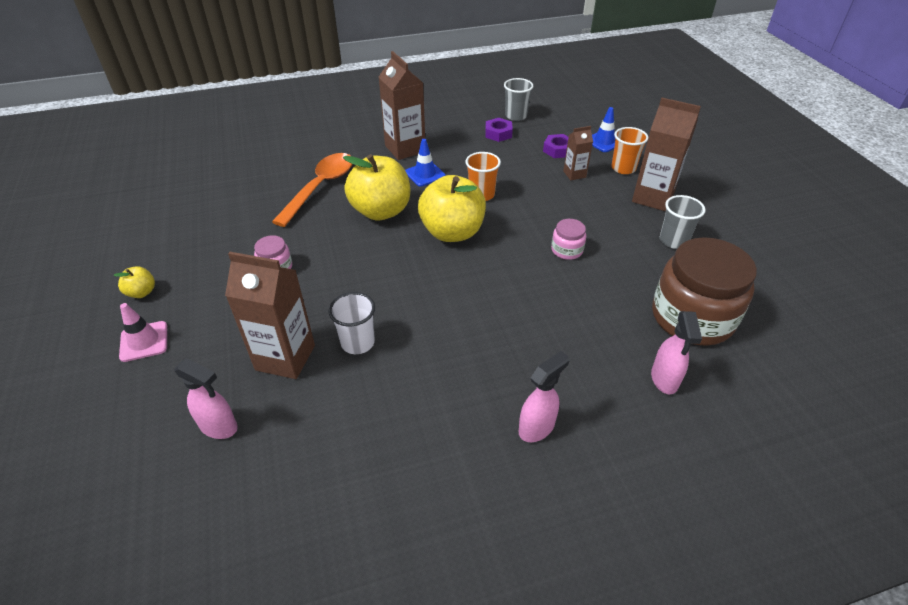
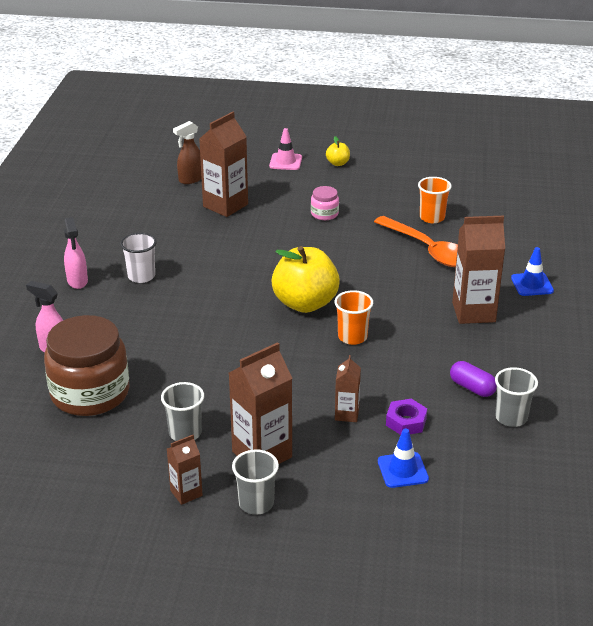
camera: 115 degrees right, 10 degrees down
(219, 426) = (190, 179): pink spray bottle -> brown spray bottle
(358, 342) = (214, 233): white cup -> white cup (141, 276)
(381, 211) = (366, 274): yellow apple -> none
(425, 174) = (413, 312): blue traffic cone -> blue traffic cone (532, 284)
(498, 133) = (472, 388): purple nut -> purple capsule
(567, 250) = (228, 359): pink jar -> none
(623, 168) = (333, 459): orange cup -> orange cup (432, 217)
(696, 186) = (256, 503): none -> grey cup
(725, 218) = (186, 493): none -> brown carton

